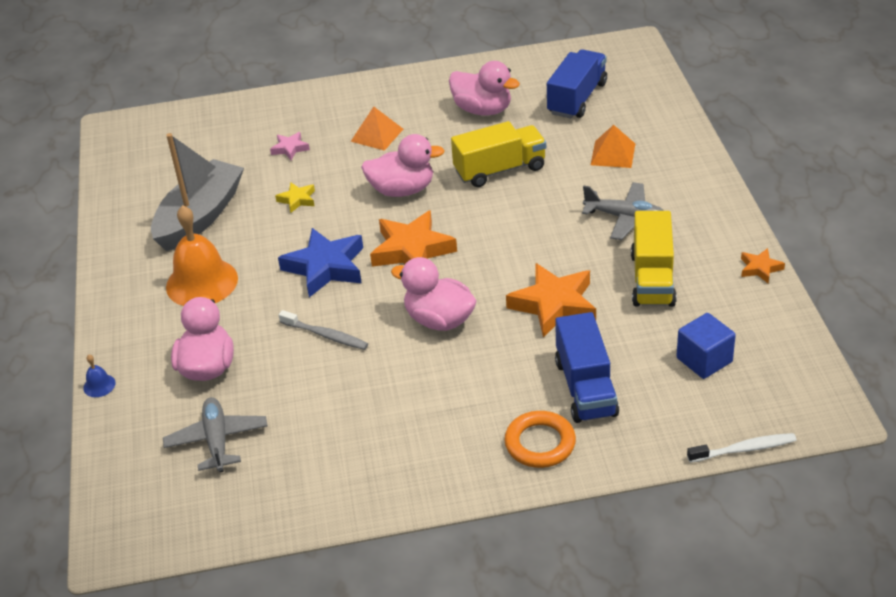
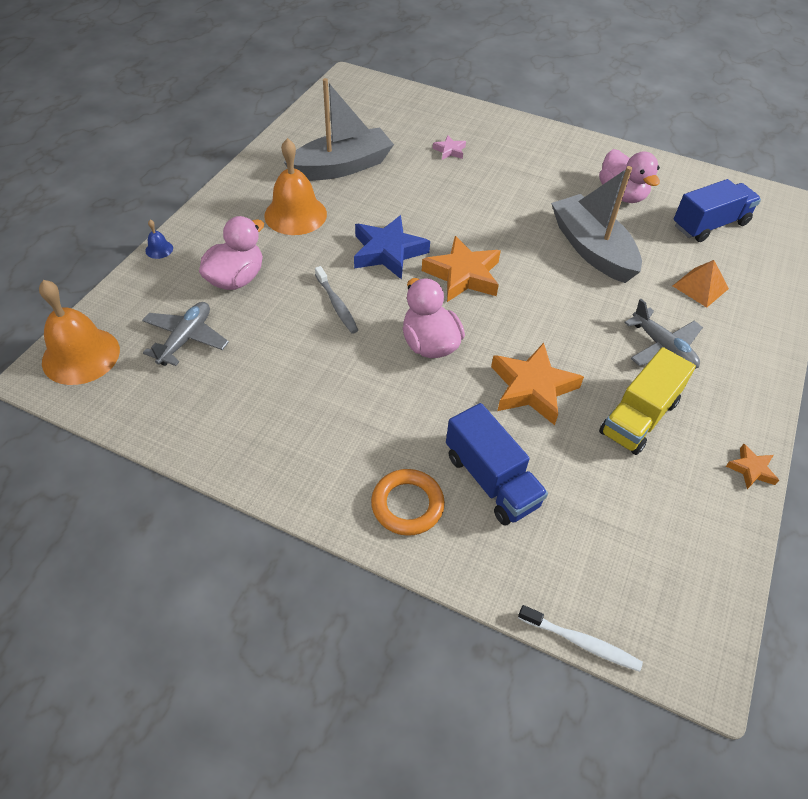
camera: 30 degrees right, 10 degrees up
(131, 512) = (81, 355): none -> orange bell
(297, 200) = (418, 190): yellow star -> none
(377, 135) = (521, 173): orange pyramid -> none
(402, 190) = (500, 224): pink duck -> none
(500, 170) = (592, 249): yellow truck -> grey boat
(585, 388) = (491, 480): blue truck -> blue truck turned 60 degrees counterclockwise
(704, 360) = (620, 524): blue cube -> none

